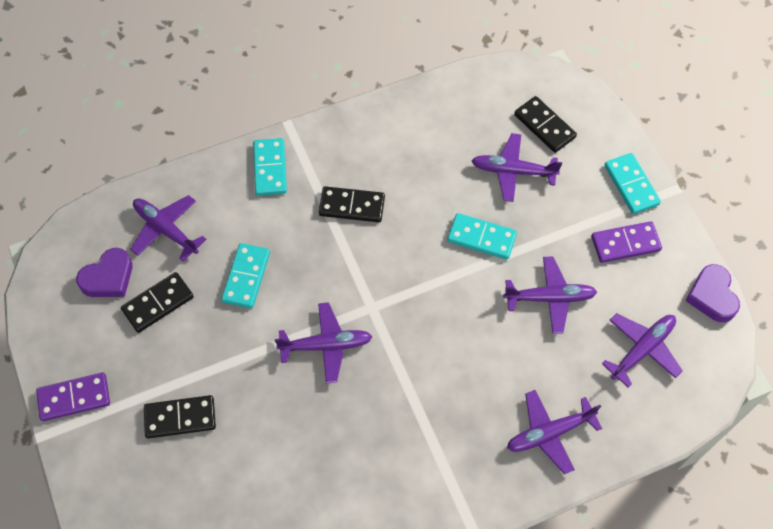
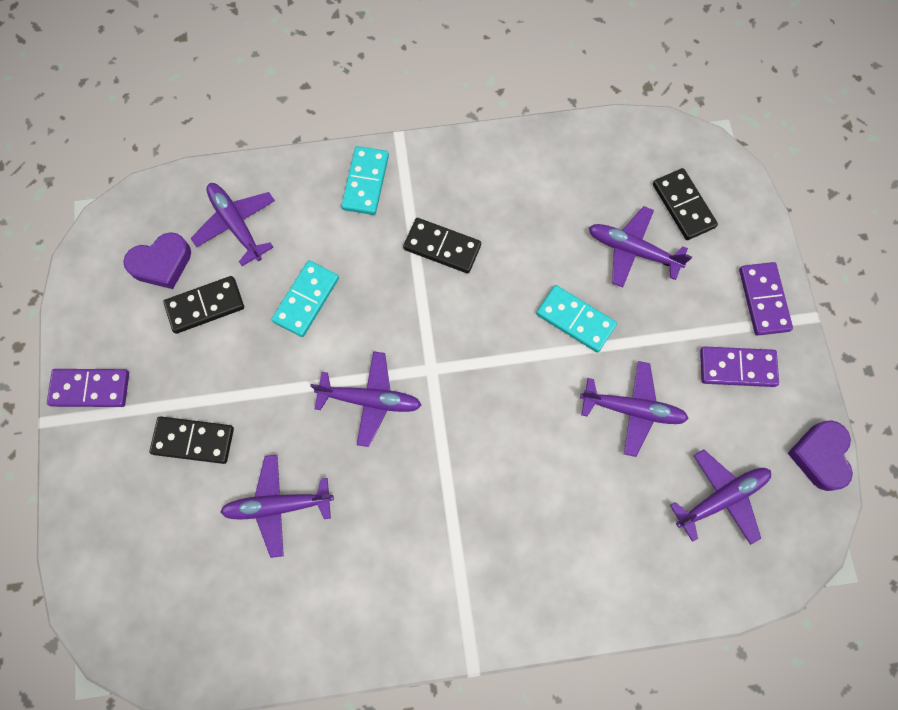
camera: 15 degrees right, 10 degrees up
(550, 433) = (588, 567): purple plane -> purple plane (278, 505)
(631, 185) = (763, 300): turquoise domino -> purple domino

